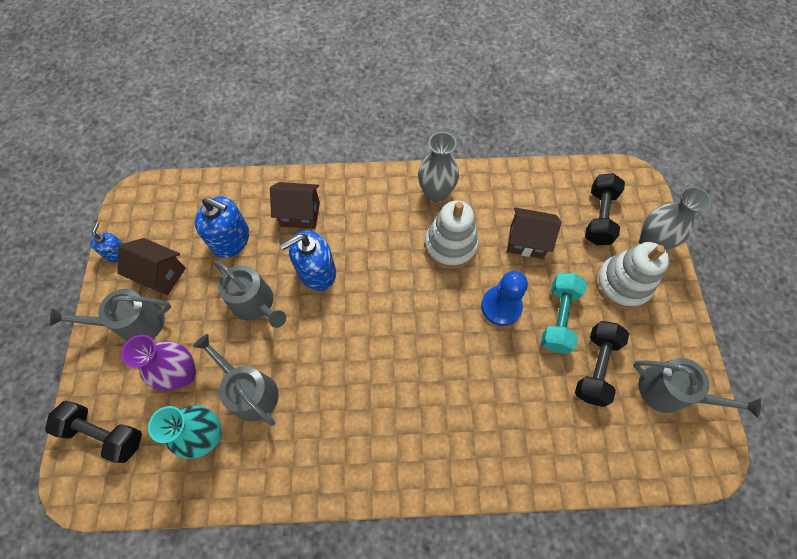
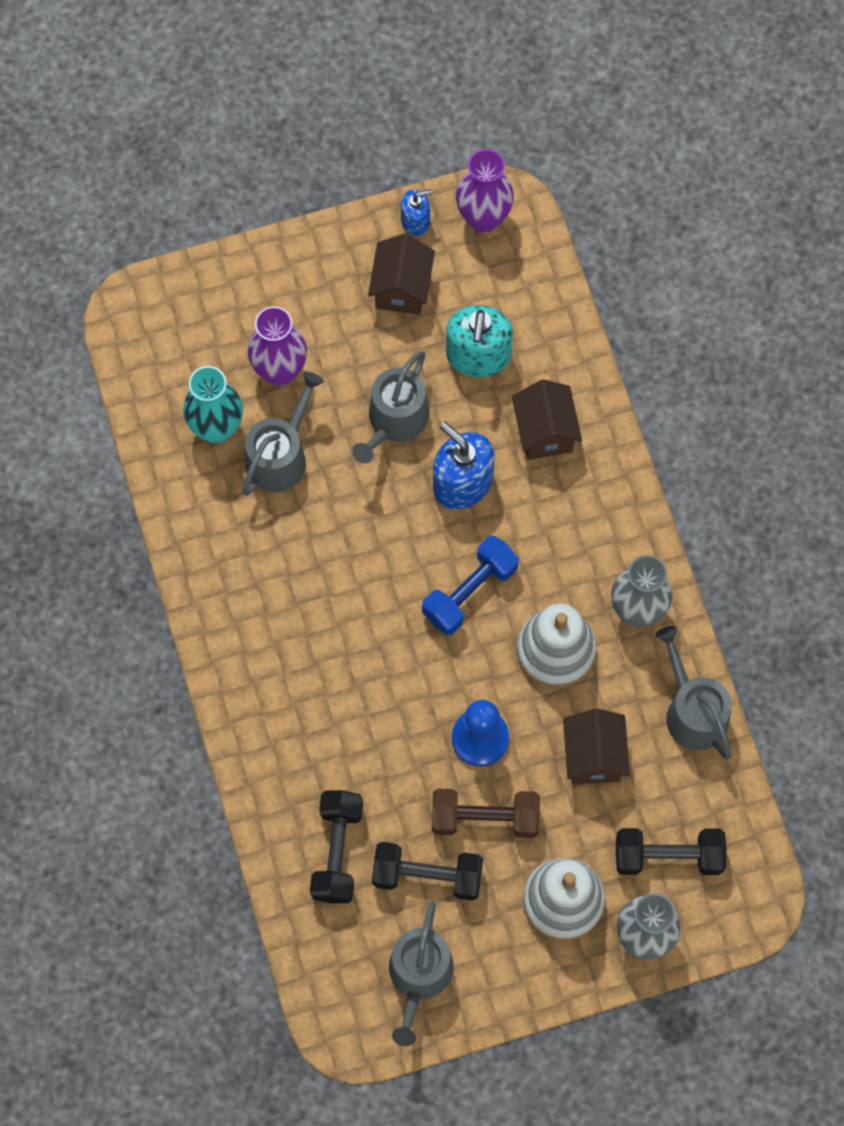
camera: 75 degrees right, 5 degrees up
(104, 433) = (189, 313): black dumbbell -> black dumbbell (337, 851)
(135, 323) = (327, 286): grey watering can -> grey watering can (692, 711)
(138, 212) = (483, 218): none -> purple vase
(231, 239) = (478, 355): blue soap dispenser -> turquoise soap dispenser
(395, 287) = (470, 592): none -> blue dumbbell
(558, 318) = (485, 818): turquoise dumbbell -> brown dumbbell

